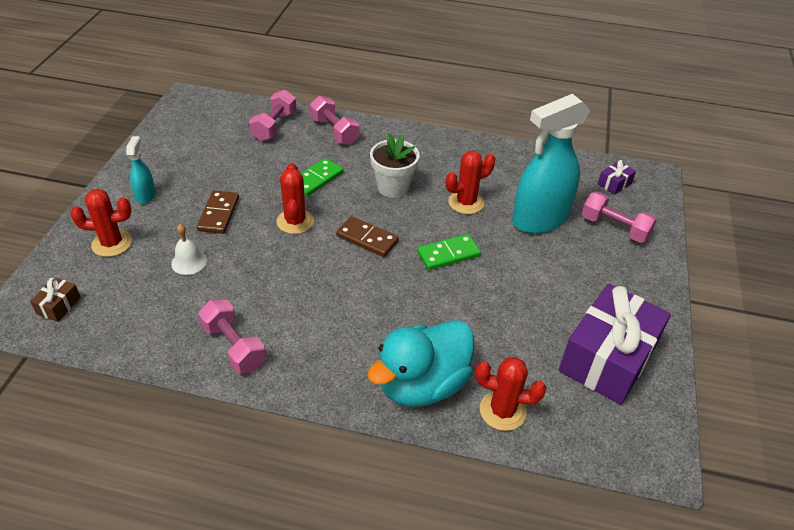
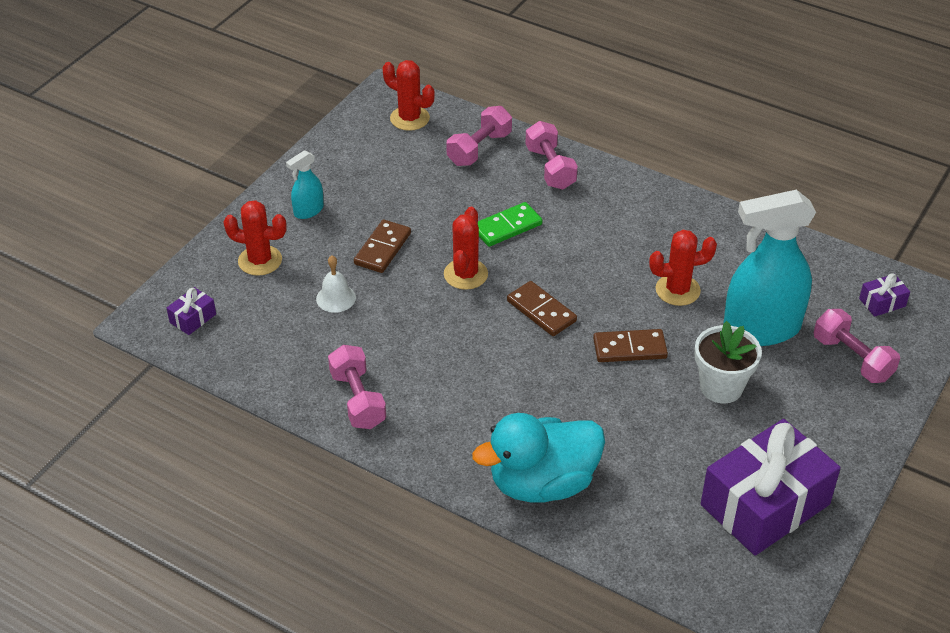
camera: 20 degrees right, 0 degrees up
(59, 306) = (193, 318): brown gift -> purple gift
(145, 195) = (308, 211): turquoise spray bottle -> turquoise spray bottle turned 150 degrees counterclockwise
(393, 187) = (595, 254): white flower pot -> white flower pot (721, 387)
(448, 254) = (629, 348): green domino -> brown domino
(502, 411) = (618, 530): red cactus -> red cactus (409, 118)

